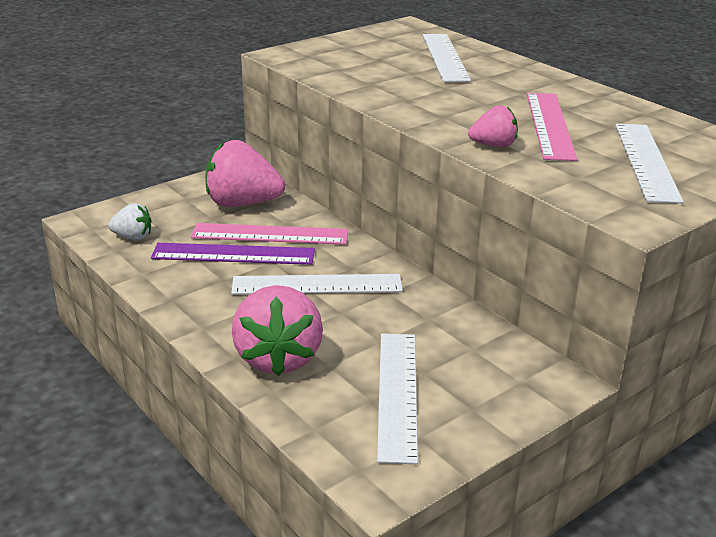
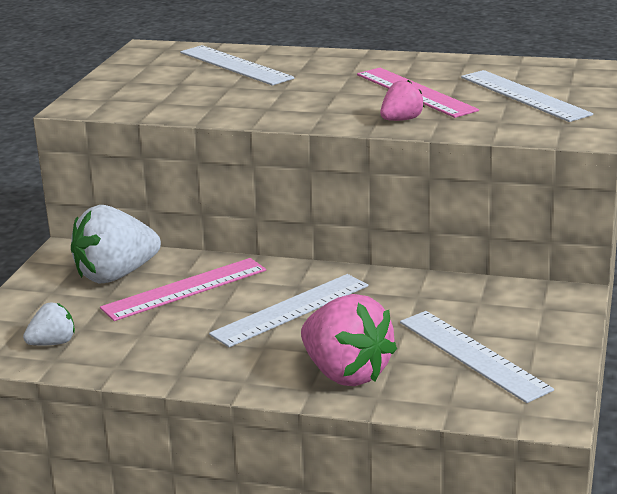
camera: 35 degrees left, 5 degrees down
(233, 254) = (177, 317): purple ruler -> none
(242, 204) = (116, 275): pink strawberry -> white strawberry

